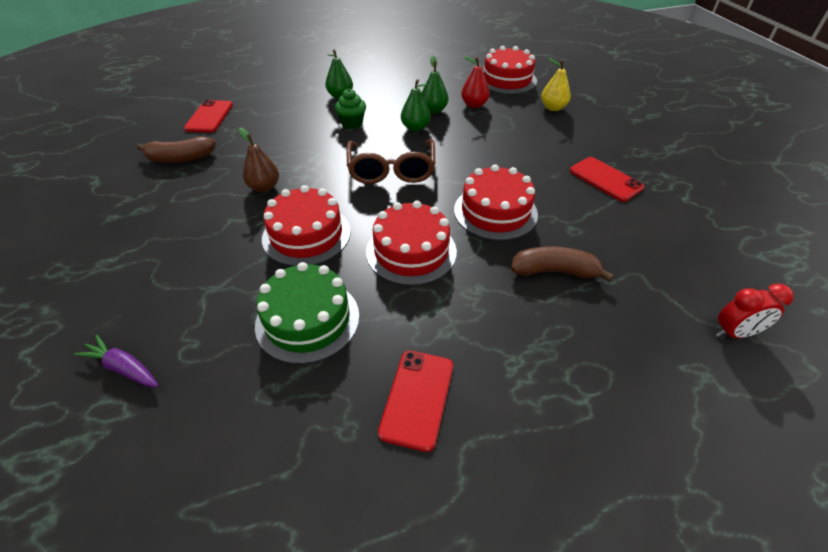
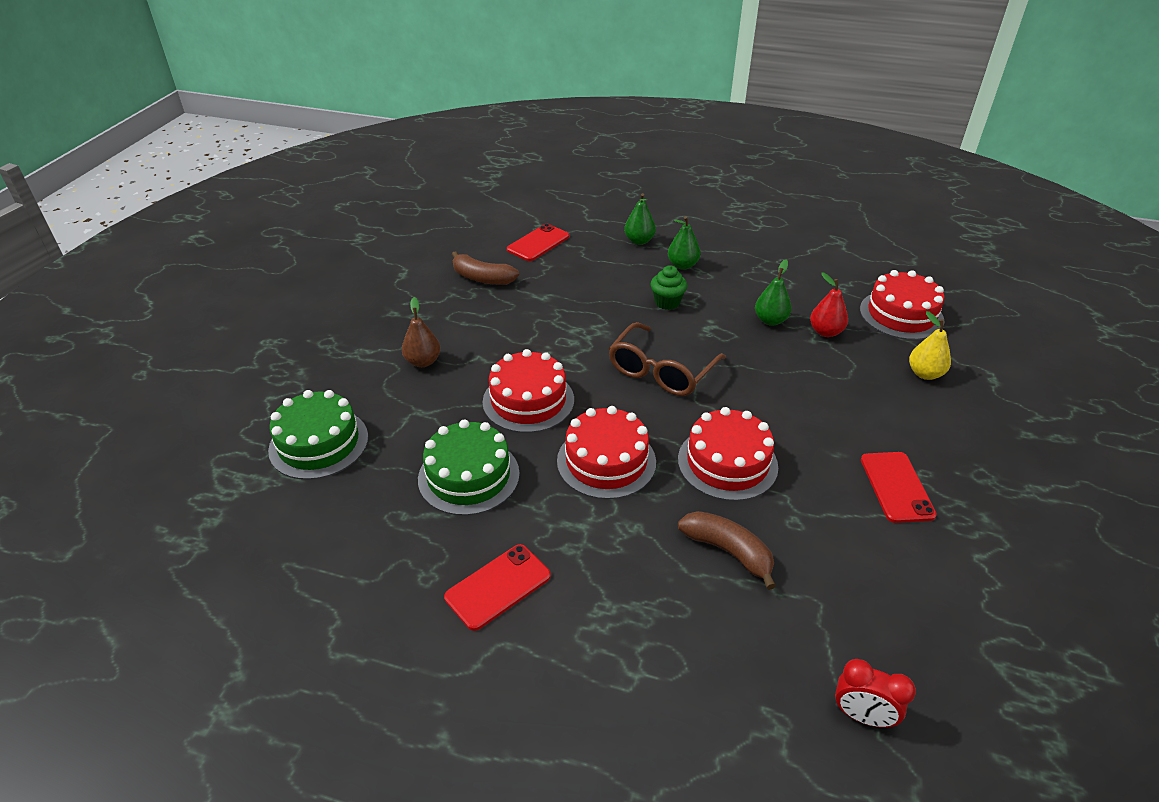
camera: 35 degrees right, 5 degrees down
(124, 368) = (319, 443): purple carrot -> green cake
(264, 187) = (529, 337): brown pear -> brown pear (423, 361)
(415, 128) = (730, 334): green pear -> green pear (639, 241)

